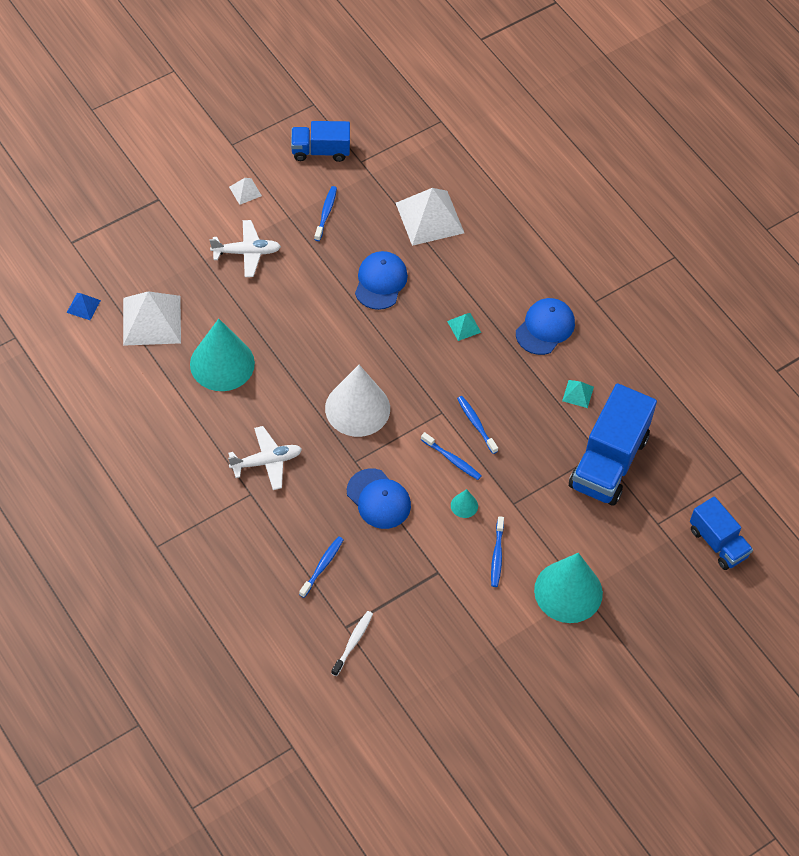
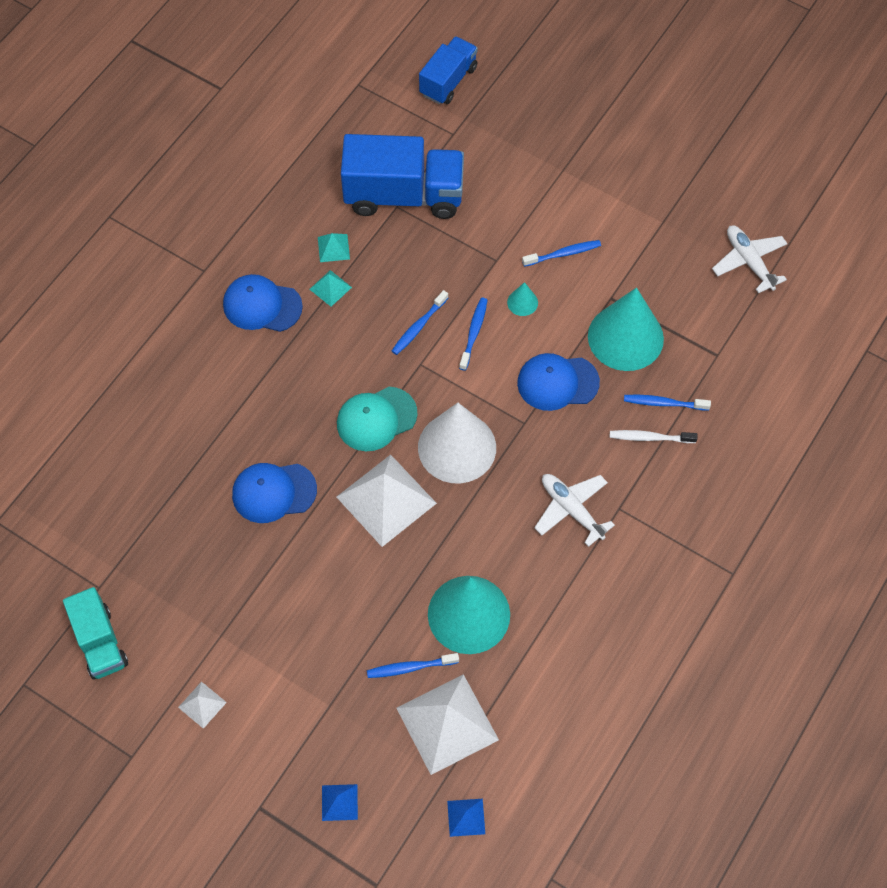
camera: 110 degrees left, 5 degrees up
(136, 242) = (339, 802): none -> blue pyramid
(246, 252) = (297, 659): white plane -> white plane (749, 262)
(320, 151) = (100, 642): blue truck -> turquoise truck
(326, 213) = (197, 594): blue toothbrush -> blue toothbrush (410, 667)
(353, 642) = (730, 342): white toothbrush -> white toothbrush (650, 438)
(378, 499) = (557, 382): blue cap -> blue cap turned 120 degrees counterclockwise
(408, 366) = (376, 419): none -> turquoise cap
(429, 217) = (156, 476): white pyramid -> white pyramid (386, 500)
(464, 326) = (297, 384): turquoise pyramid -> turquoise pyramid (330, 288)
(568, 591) = (569, 182): turquoise cone -> turquoise cone (625, 337)

